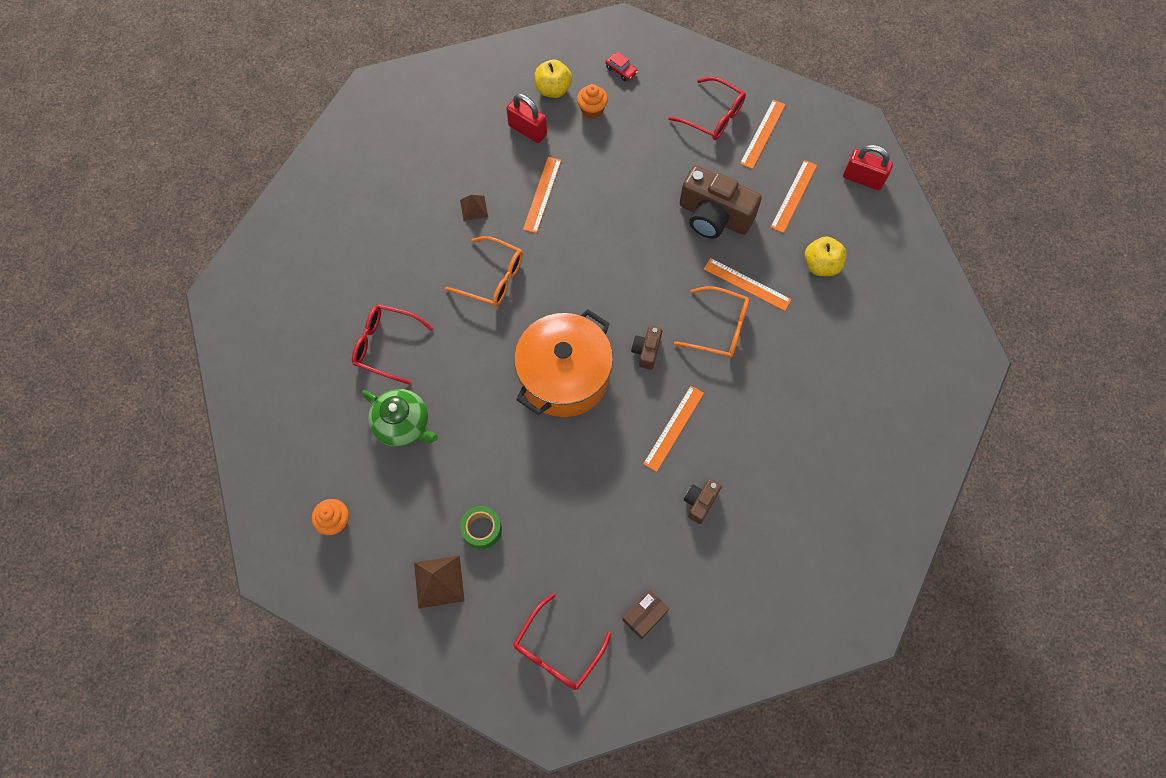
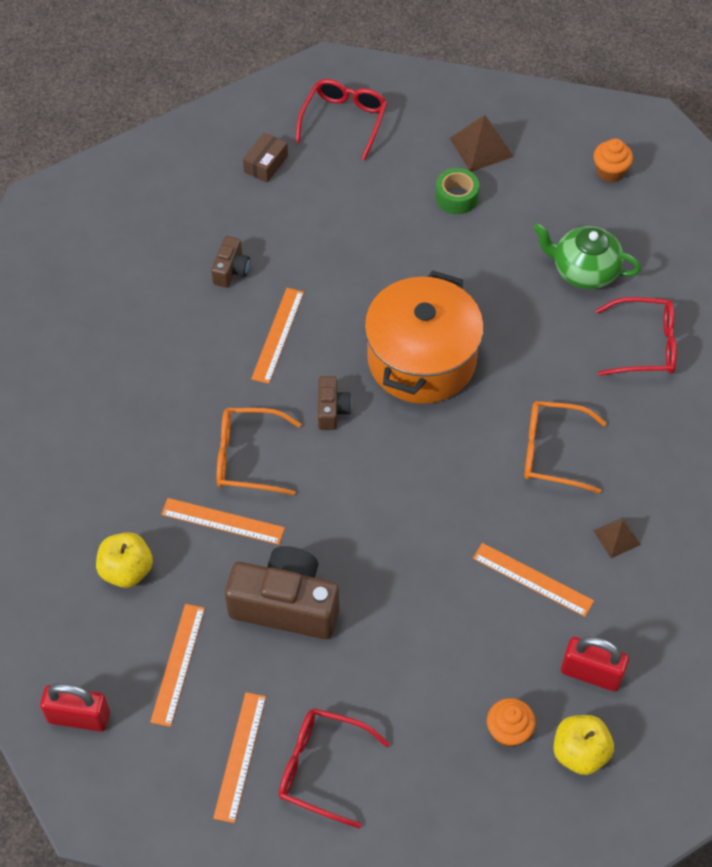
camera: 165 degrees right, 10 degrees down
(542, 194) = (533, 579): orange ruler -> orange ruler turned 60 degrees counterclockwise
(621, 70) = (487, 816): red car -> none

